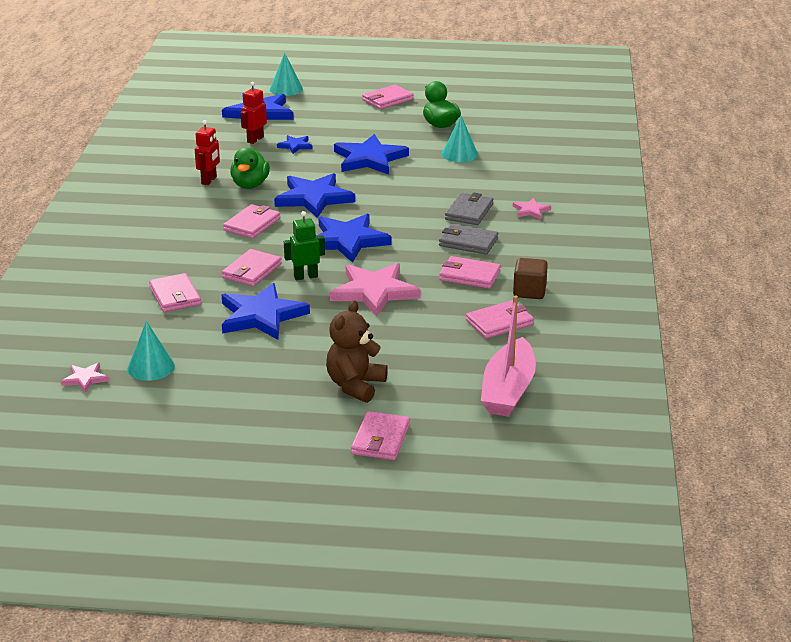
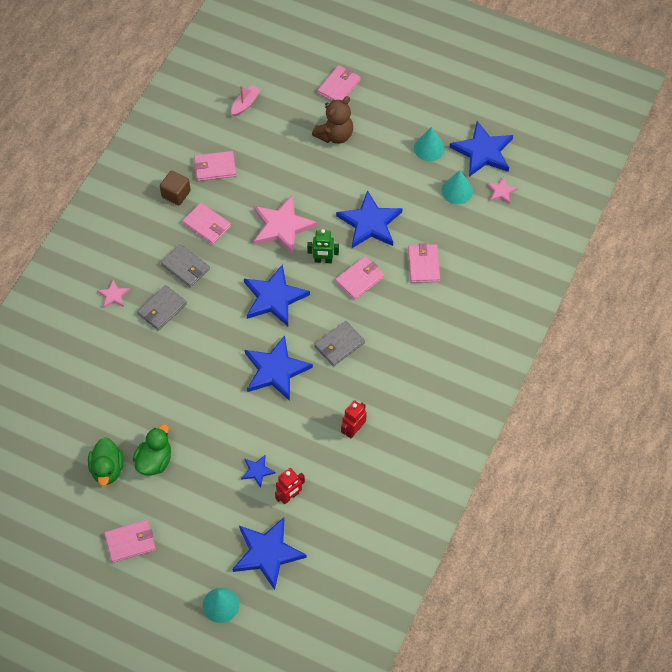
camera: 160 degrees left, 30 degrees up
(250, 185) = (321, 410): green duck -> green duck (154, 461)
(252, 224) = (339, 345): pink wallet -> grey wallet
(369, 159) = (201, 423): blue star -> blue star (483, 151)
(459, 154) = (119, 406): turquoise cone -> turquoise cone (429, 148)
(508, 390) = (245, 104): pink boat -> pink boat, size x0.53

